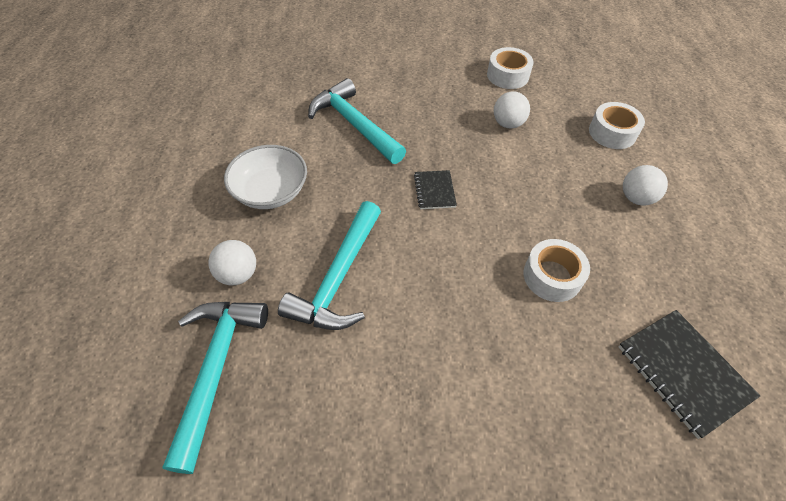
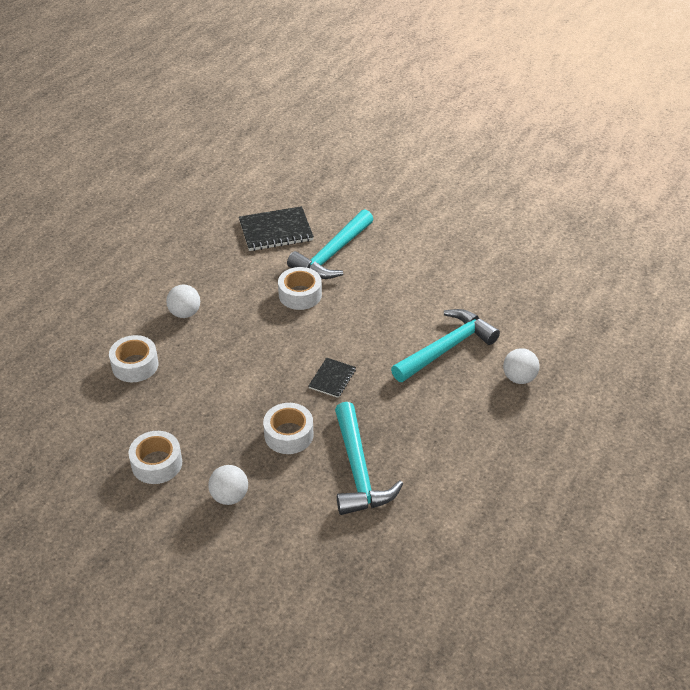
camera: 150 degrees left, 10 degrees down
(216, 369) = (549, 330): turquoise hammer -> turquoise hammer (332, 254)
(271, 191) = (470, 432): white bowl -> none
(431, 129) = (289, 434): none -> white tape
(508, 124) = (214, 410): white ball -> white ball (229, 496)
(683, 372) = (276, 231): black notebook -> black notebook turned 75 degrees clockwise

